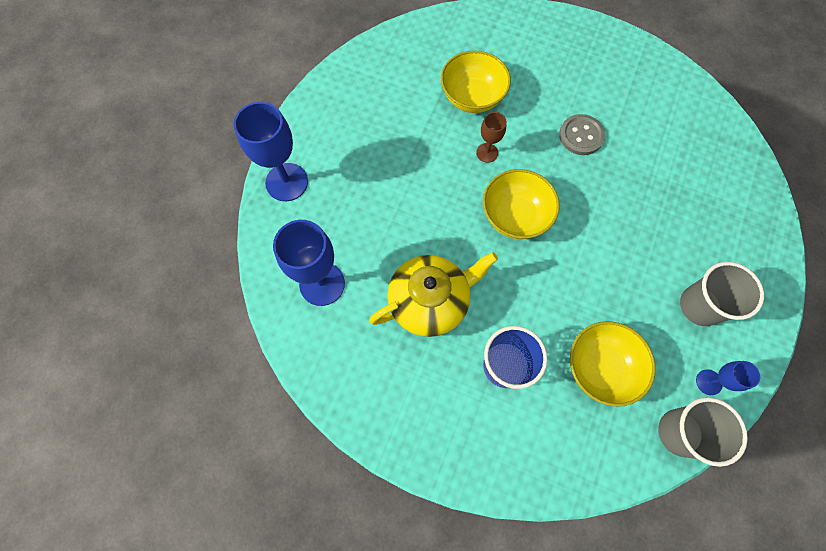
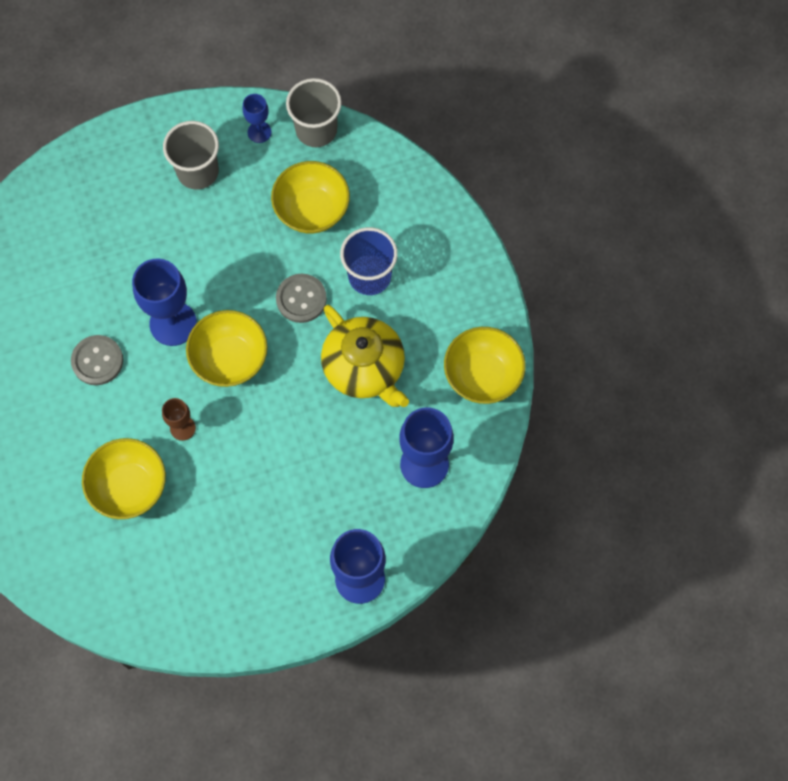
camera: 130 degrees left, 0 degrees up
(349, 384) = (482, 375): none -> yellow bowl
(430, 301) = (365, 368): yellow teapot -> yellow teapot turned 150 degrees counterclockwise
(525, 299) = (301, 299): none -> grey button
(573, 199) = (173, 323): none -> blue goblet

